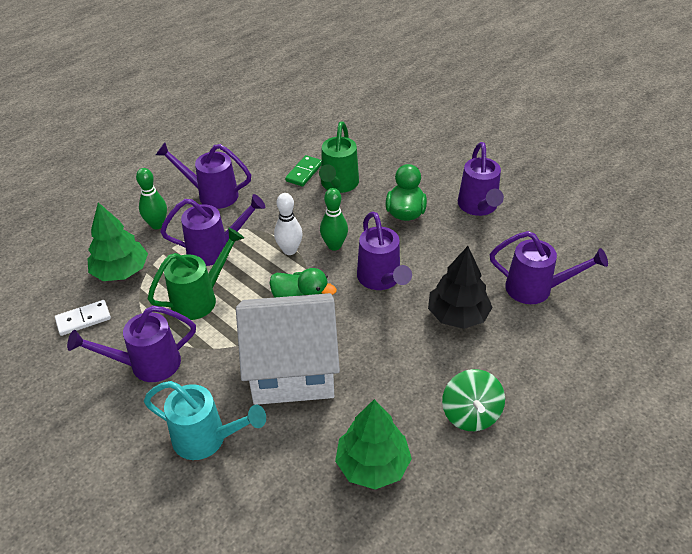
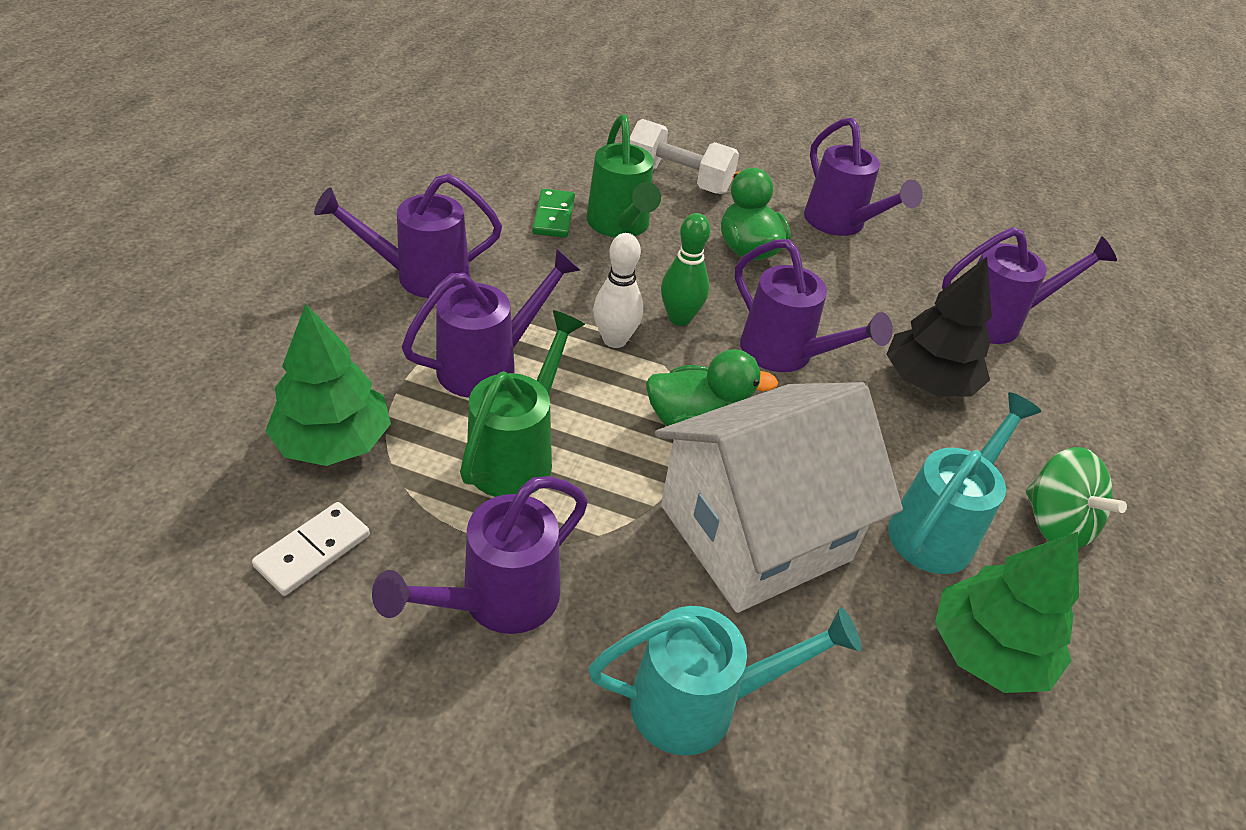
camera: 30 degrees left, 0 degrees up
(157, 225) = (352, 345): green bowling pin -> none
(394, 161) = (678, 179): none -> white dumbbell
(396, 396) = (938, 529): none -> turquoise watering can

